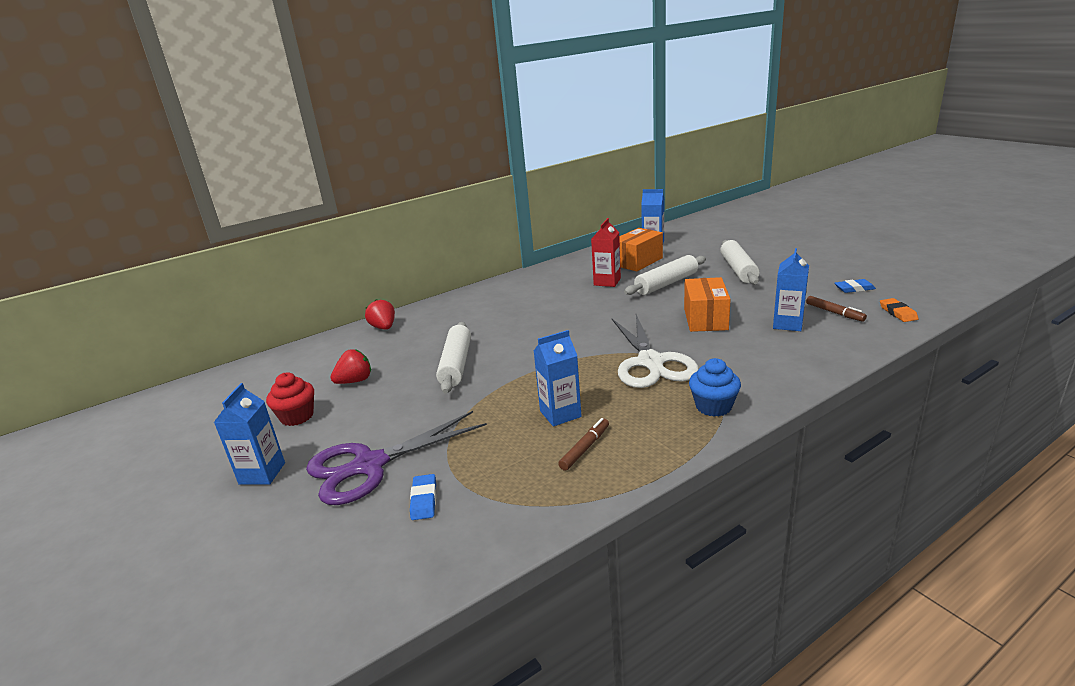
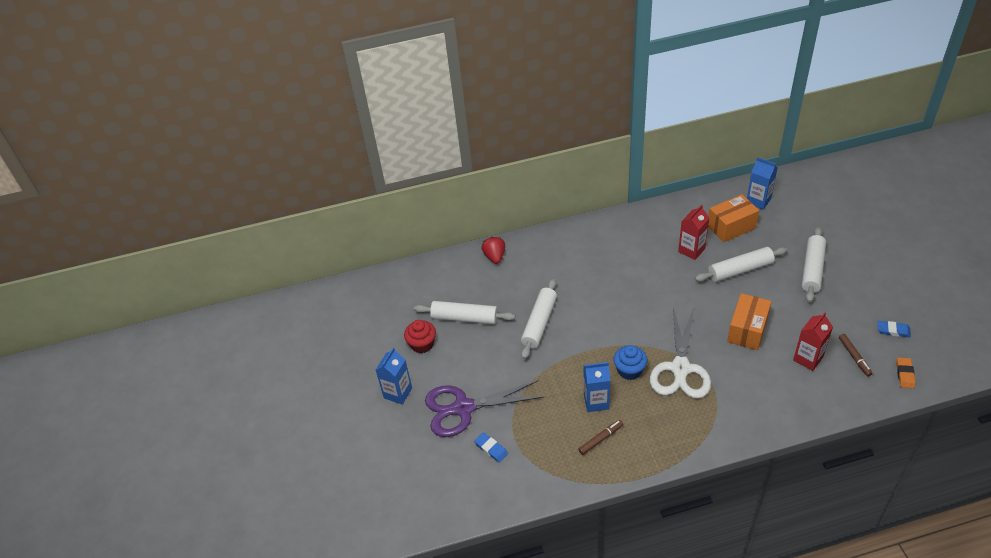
camera: 20 degrees right, 20 degrees up
(355, 381) = (464, 318): red strawberry -> white rolling pin
(424, 500) = (491, 449): blue eraser -> blue eraser turned 60 degrees counterclockwise
(713, 406) = (702, 429): blue cupcake -> blue cupcake (629, 370)
(788, 324) = (808, 358): blue carton -> red carton

